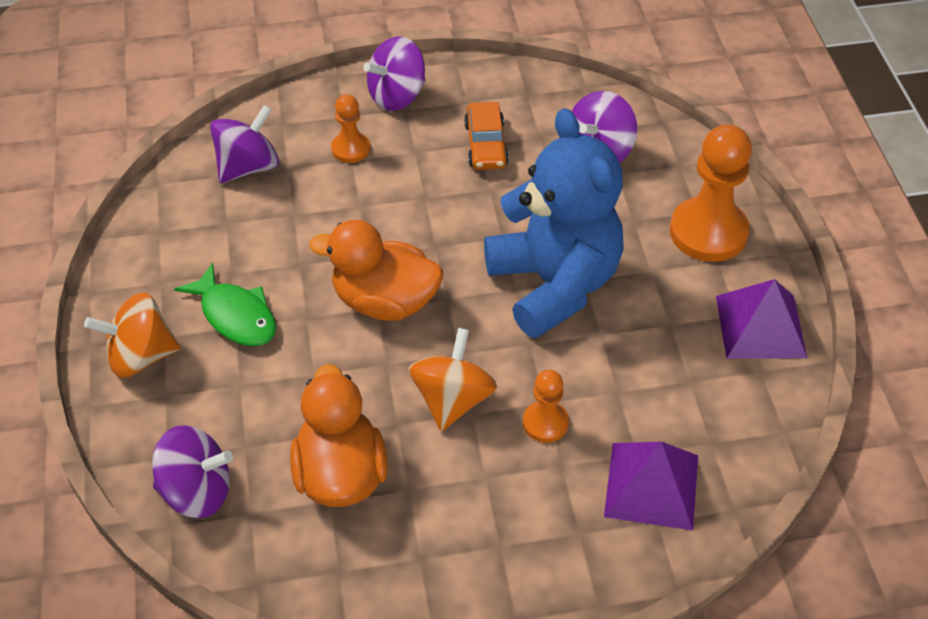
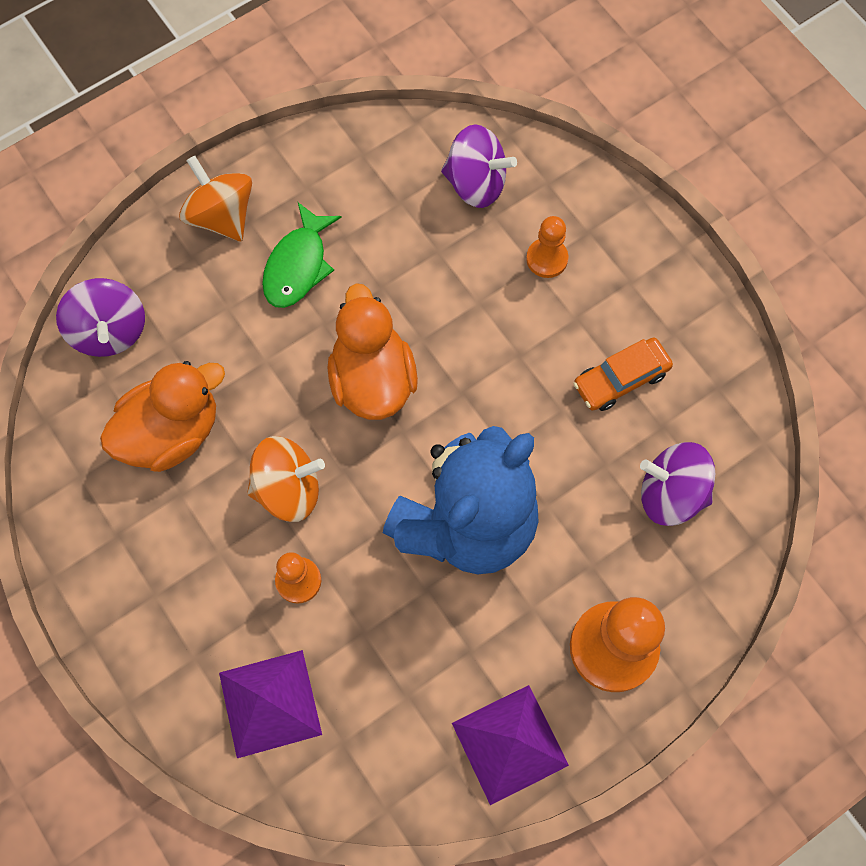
camera: 65 degrees right, 20 degrees up
(397, 96) = (643, 265): purple spinning top -> none

